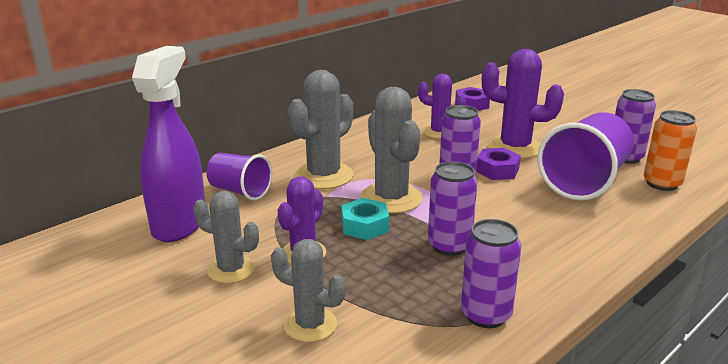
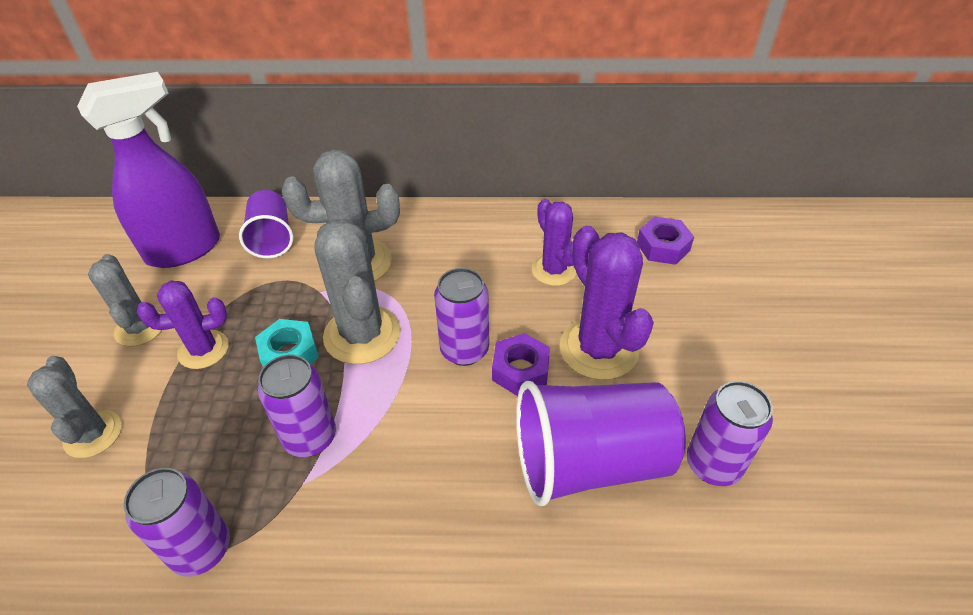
camera: 45 degrees right, 20 degrees up
(391, 198) = (362, 335): grey cactus -> grey cactus turned 45 degrees counterclockwise
(662, 183) = (683, 546): orange can -> none

